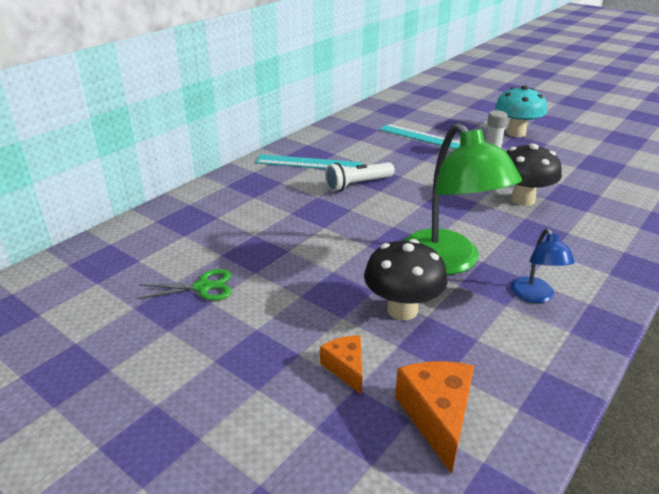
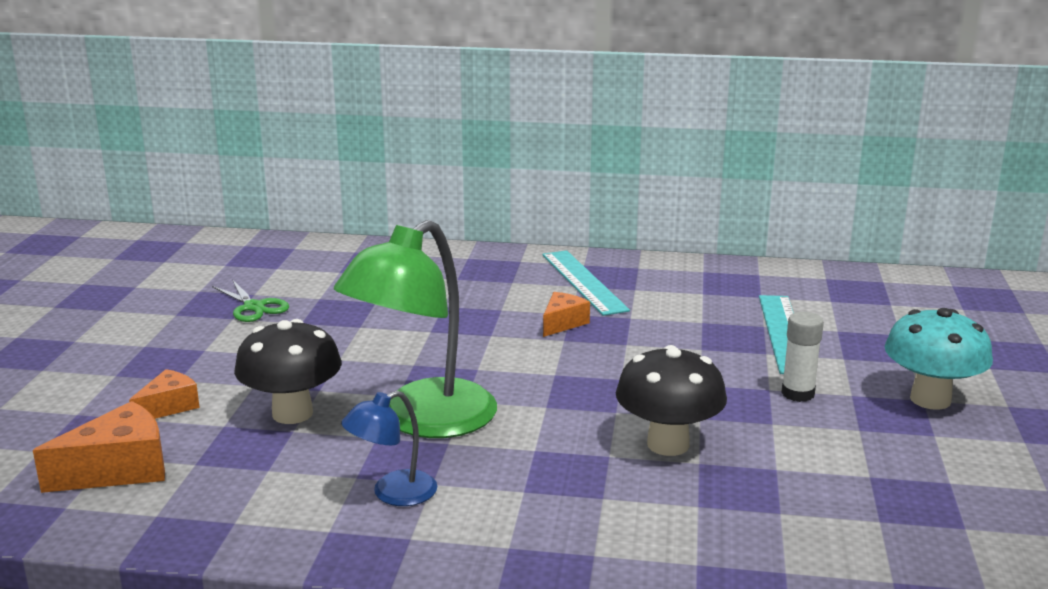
camera: 60 degrees right, 10 degrees down
(358, 184) = (563, 323): white flashlight -> orange cheese

